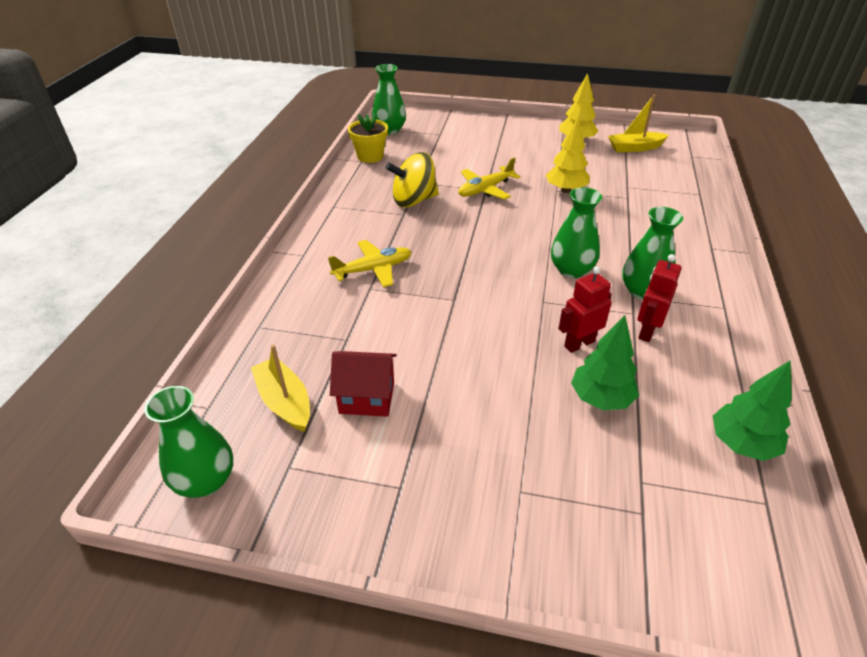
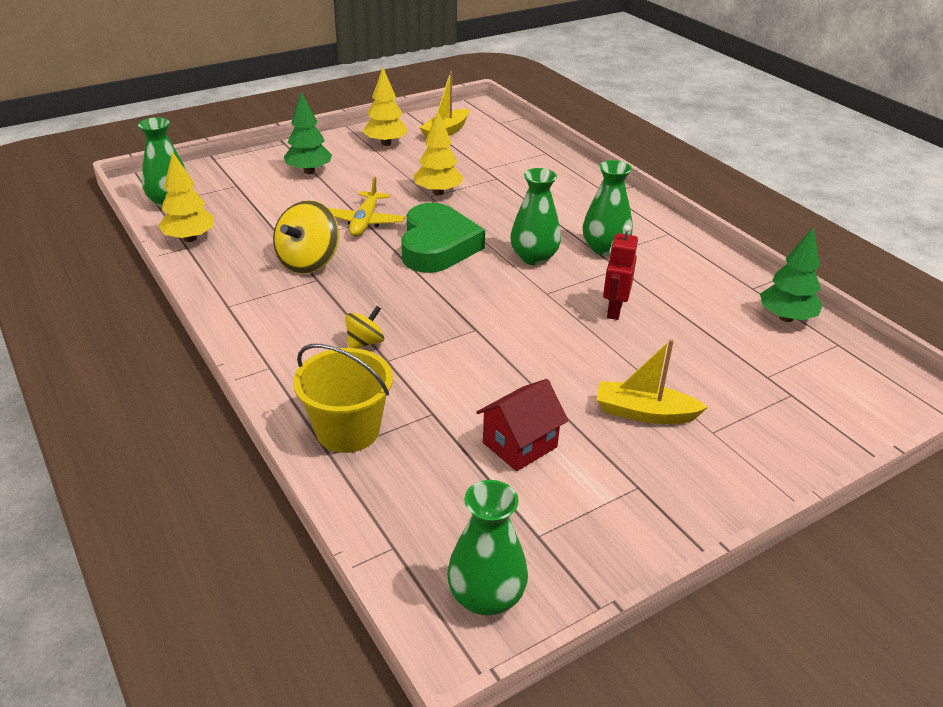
camera: 45 degrees left, 5 degrees down
(285, 402) = (457, 494): yellow boat -> yellow boat (644, 413)
(287, 319) = (348, 430): none -> yellow bucket
(370, 156) = (190, 238): yellow flower pot -> yellow tree
(373, 269) = (365, 342): yellow plane -> yellow spinning top
(510, 228) = (437, 246): none -> green heart
(601, 398) = (678, 339): green tree -> green tree (309, 171)
(646, 331) = (644, 276): red robot -> none

